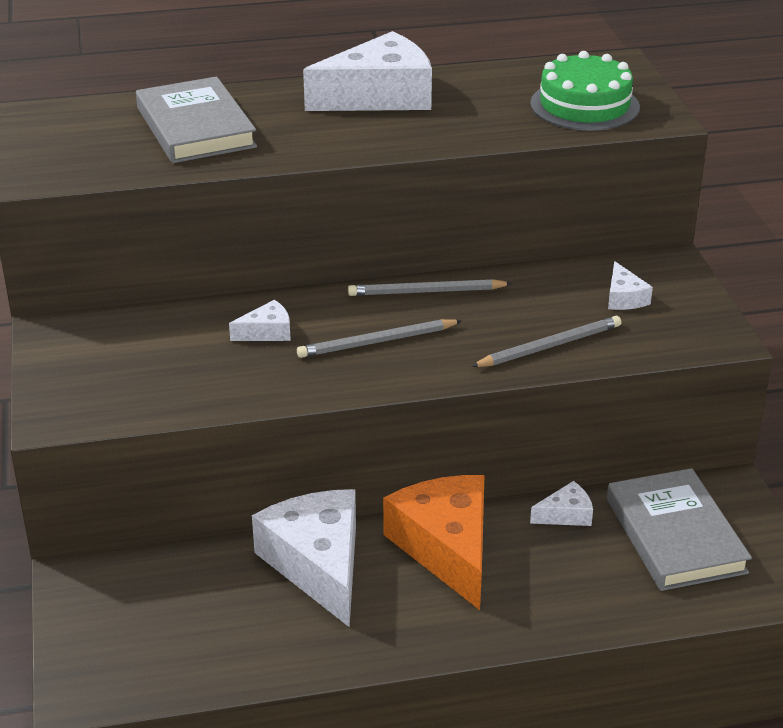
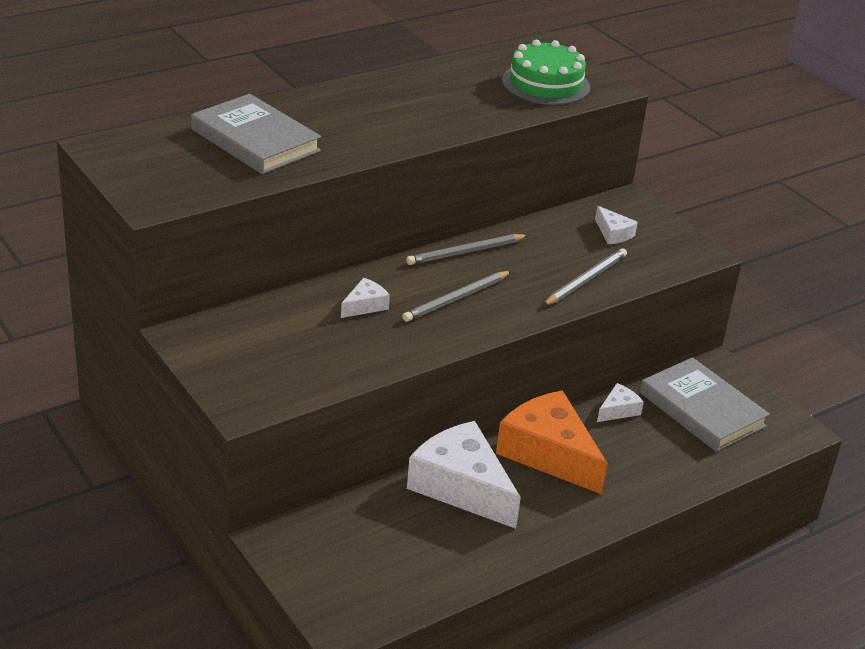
camera: 25 degrees left, 0 degrees up
(380, 96) = (384, 95): white cheese -> none

